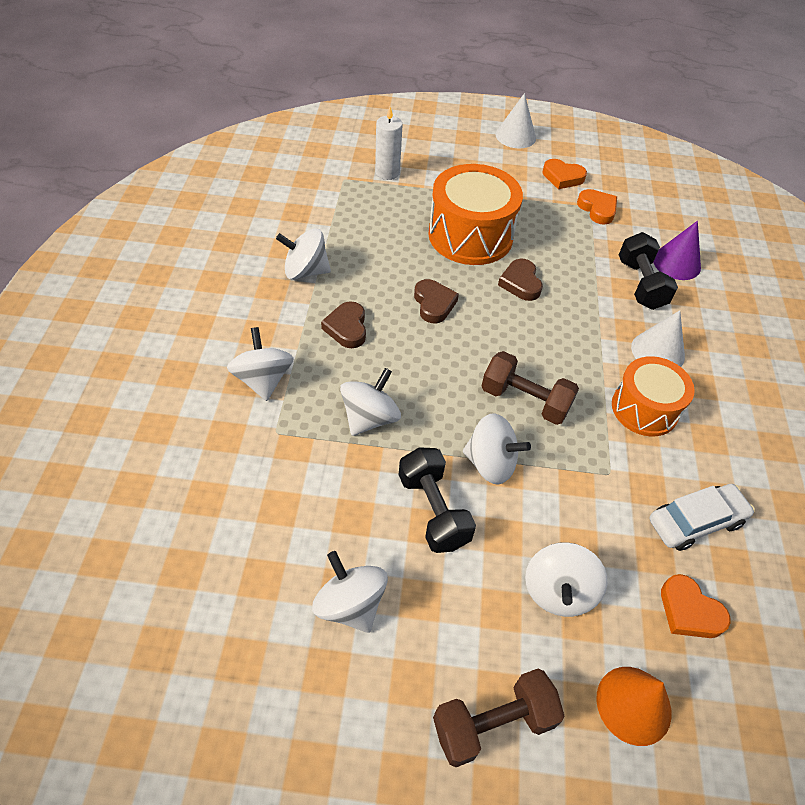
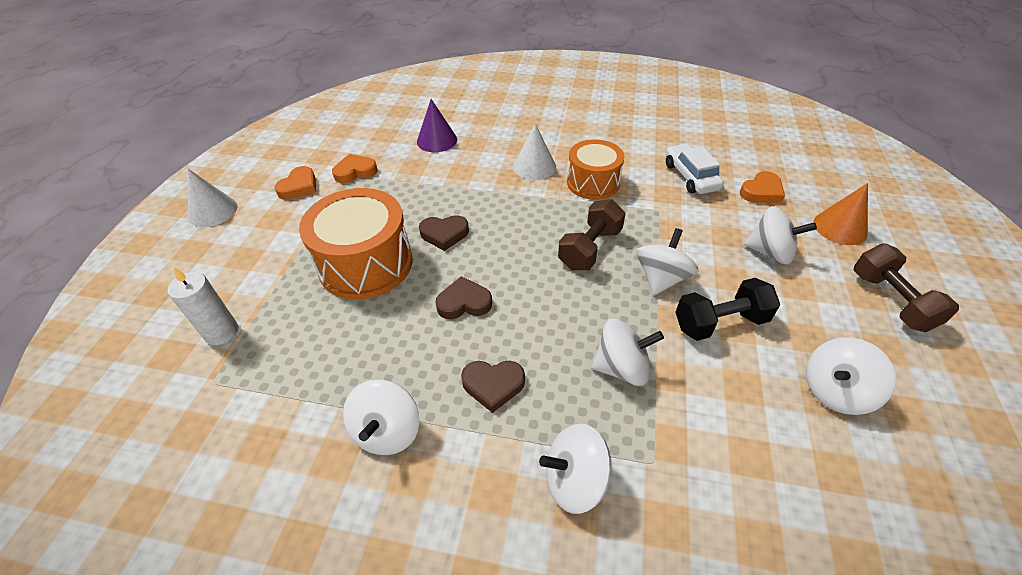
camera: 80 degrees left, 5 degrees down
(370, 418) = (621, 367): white spinning top -> white spinning top turned 135 degrees clockwise
(640, 284) = (458, 163): black dumbbell -> none

